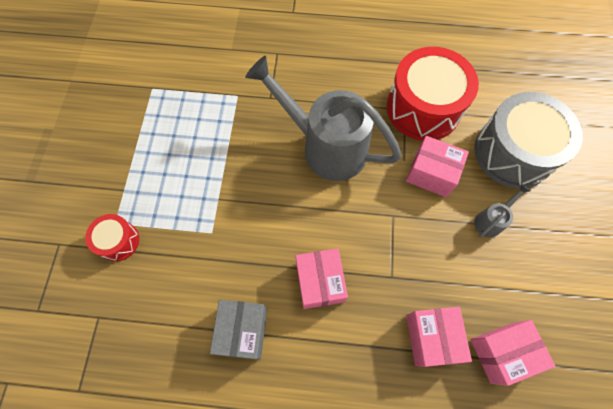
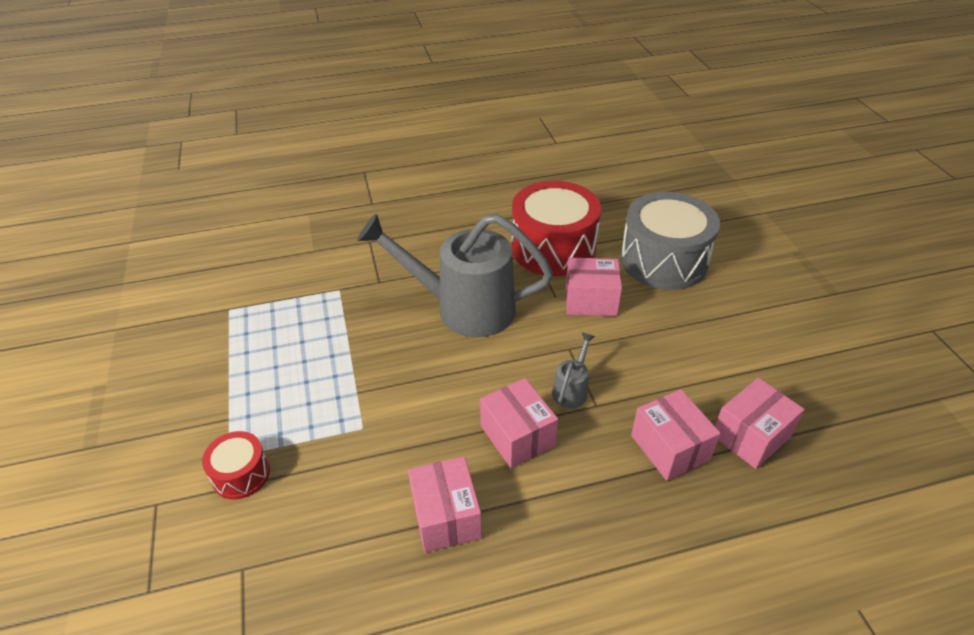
camera: 20 degrees left, 25 degrees down
(243, 331) = (446, 516): grey box -> pink box
(491, 220) = (673, 323): grey watering can -> grey watering can (571, 390)

